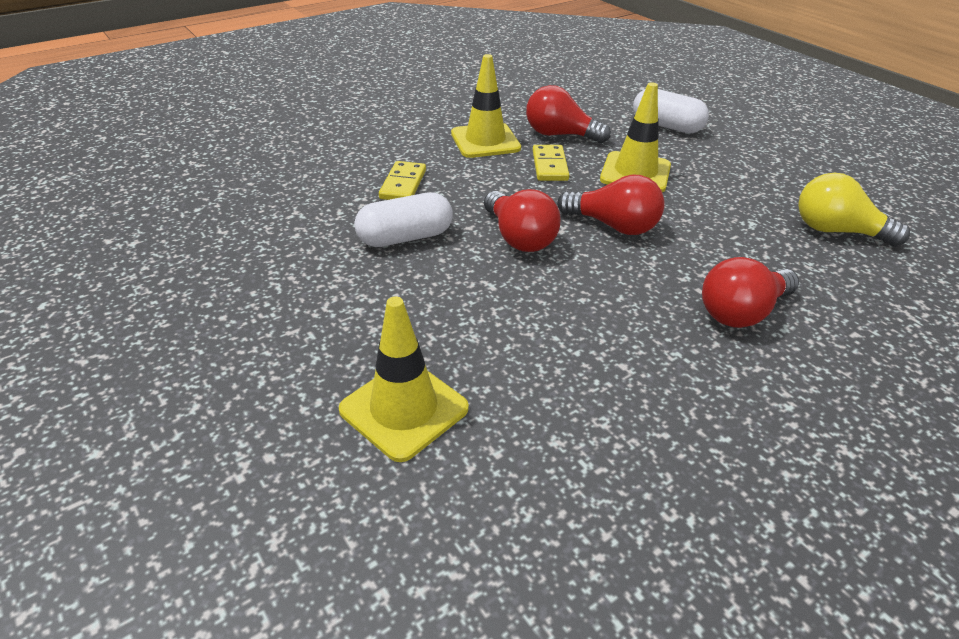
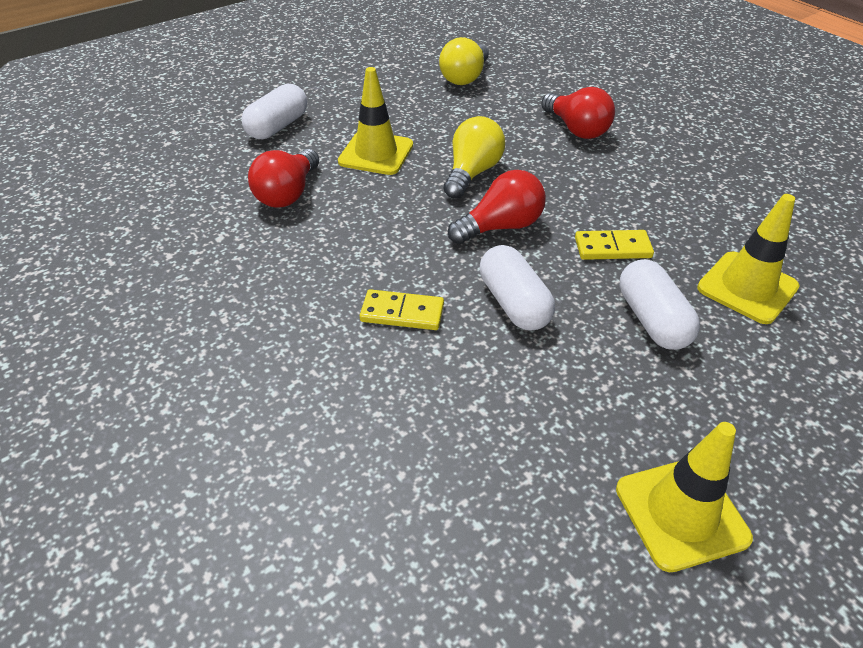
camera: 90 degrees left, 5 degrees up
(366, 319) = (652, 320): none -> white capsule
(485, 141) = (296, 249): yellow traffic cone -> yellow traffic cone (681, 513)
(549, 165) = (359, 203): yellow domino -> yellow domino (612, 248)
(613, 226) = (472, 173): red light bulb -> yellow light bulb

